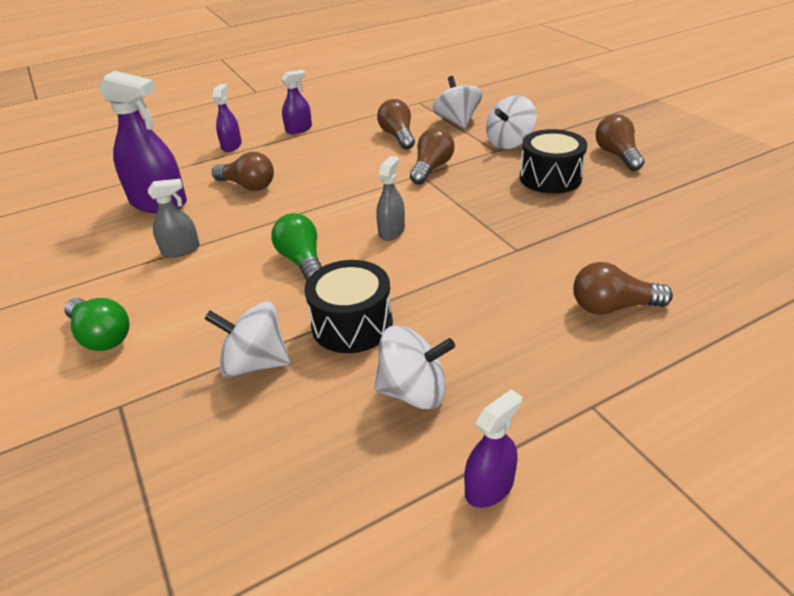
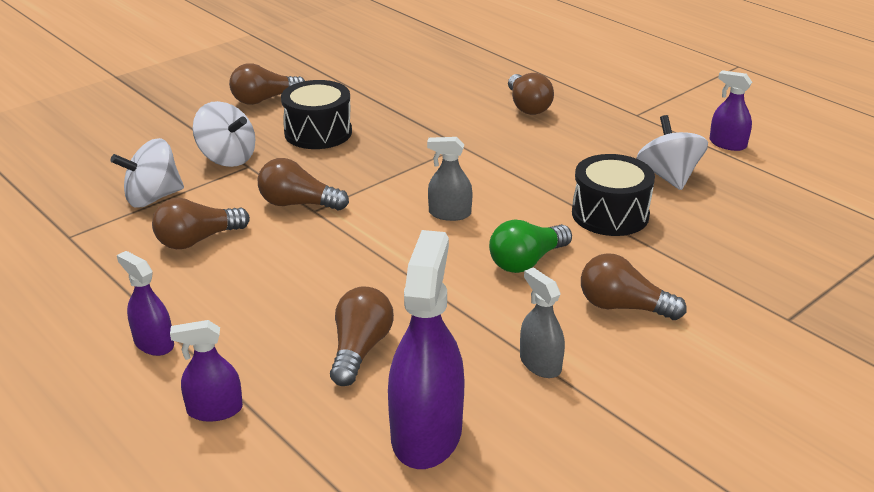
camera: 105 degrees left, 5 degrees down
(101, 336) = (719, 369): green light bulb -> none
(211, 301) = (623, 307): none -> brown light bulb
(255, 363) = (689, 255): white spinning top -> none

